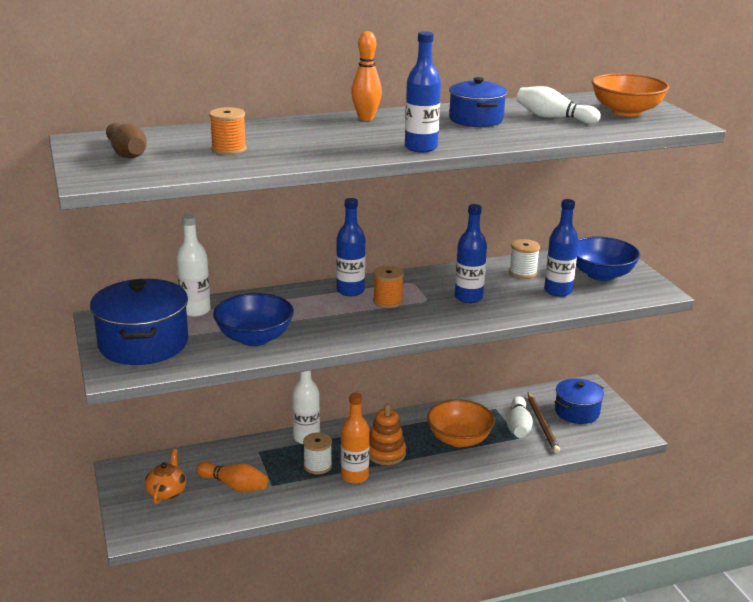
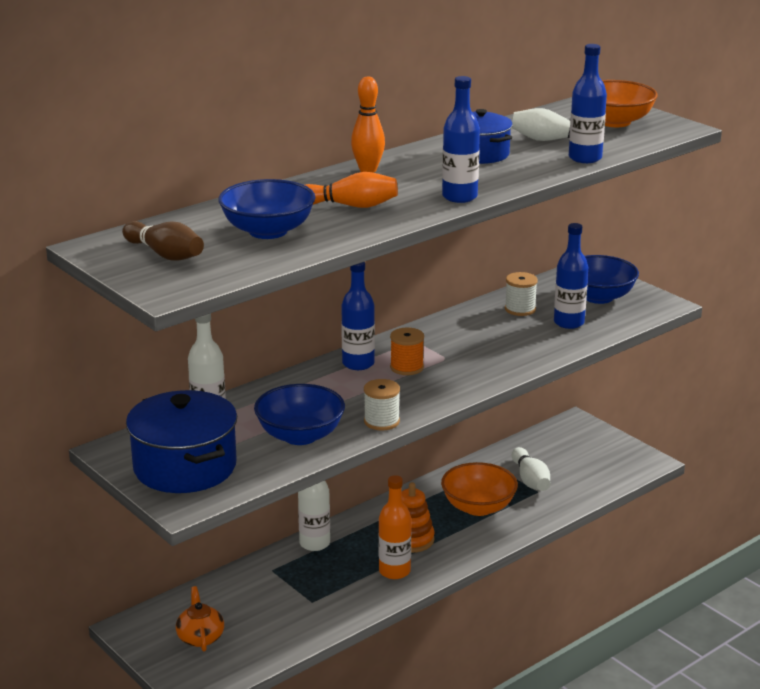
camera: 20 degrees left, 0 degrees up
(229, 149) = (268, 231): orange spool -> blue bowl
(234, 485) = (271, 612): orange bowling pin -> orange bowling pin (351, 206)
(317, 466) = (347, 570): white spool -> white spool (381, 421)
(468, 297) = (485, 347): blue bottle -> blue bottle (585, 158)
(542, 424) = (553, 472): brown pencil -> none
(577, 412) = (580, 451): blue pot -> none

